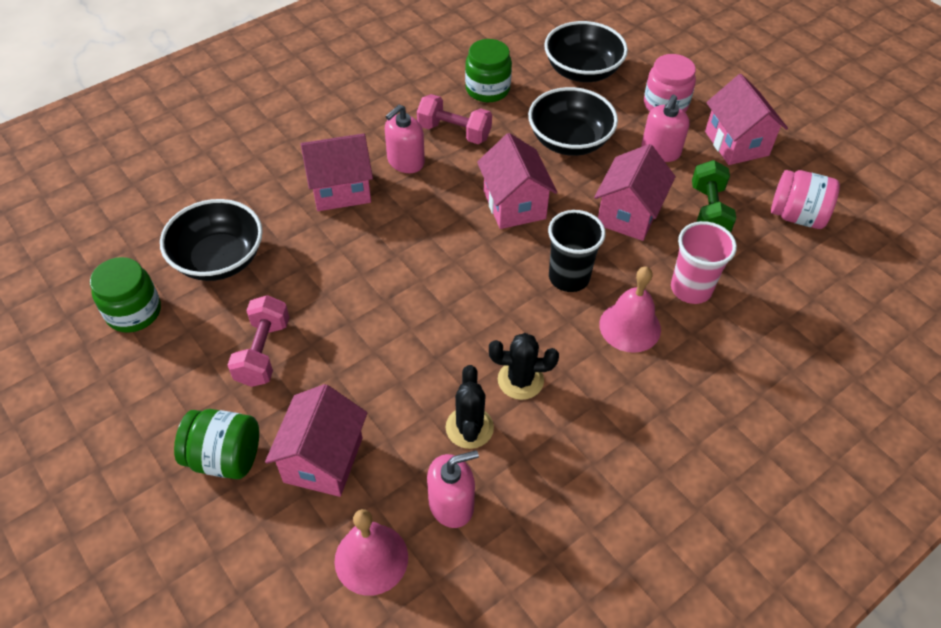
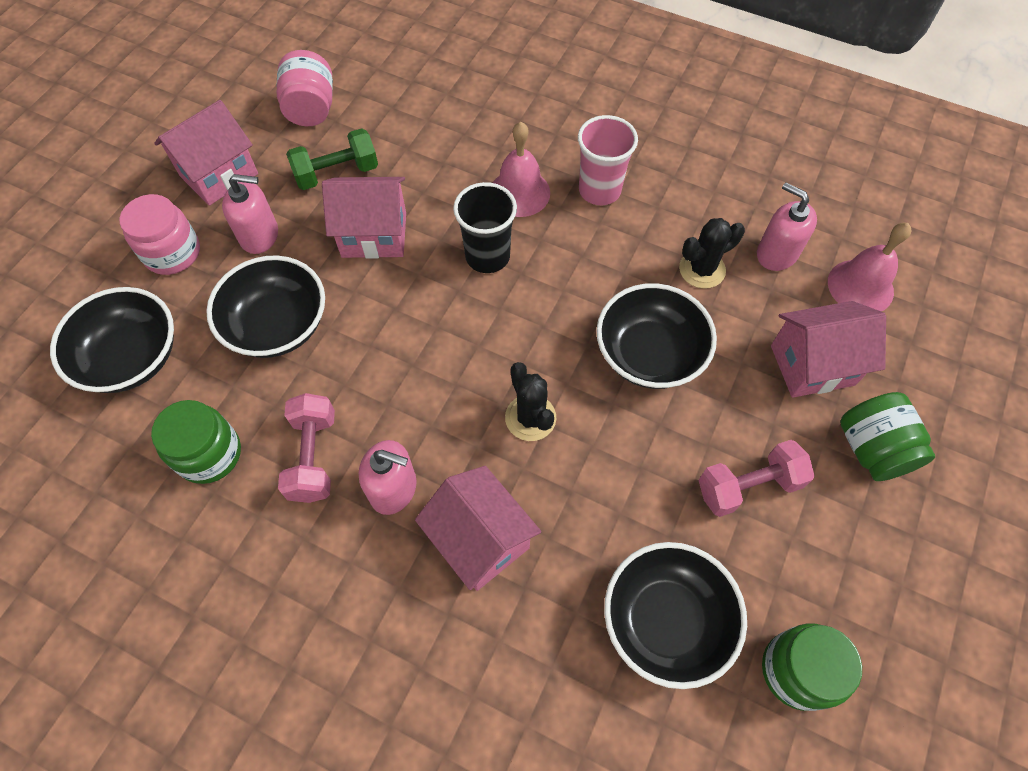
camera: 115 degrees left, 10 degrees up
(411, 344) = (649, 354): none -> black bowl
(514, 205) = (411, 340): pink house -> none
(520, 380) = (629, 251): black cactus -> black cactus (530, 418)
(691, 289) = (448, 162): pink cup -> pink cup (599, 190)

